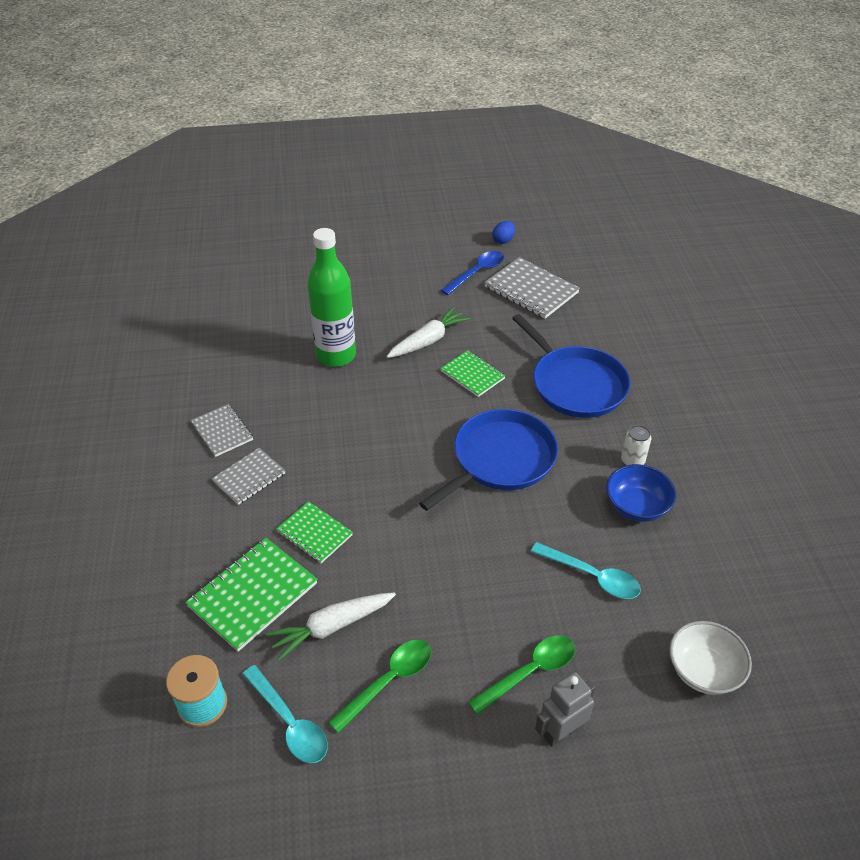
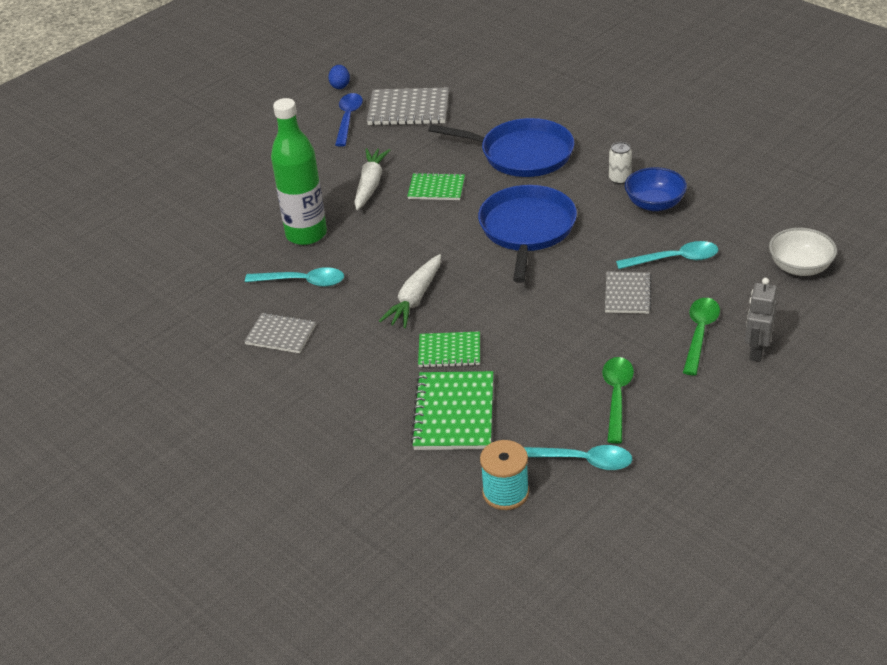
camera: 35 degrees left, 5 degrees down
(249, 477) = (347, 349): grey notebook -> grey notebook (627, 294)
(287, 395) = (302, 282): none -> turquoise spoon
(331, 627) = (537, 394): white carrot -> white carrot (415, 299)

